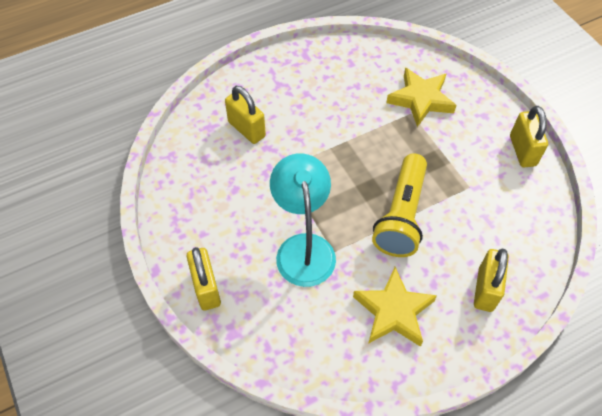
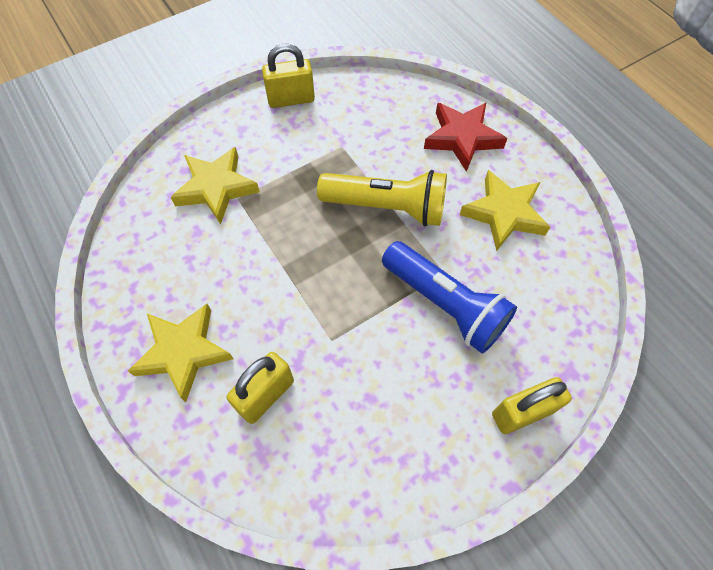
camera: 95 degrees left, 5 degrees up
(283, 85) = (183, 352): none -> yellow star
(303, 248) = (445, 305): turquoise lamp -> blue flashlight
(485, 289) = (462, 138): yellow padlock -> red star

